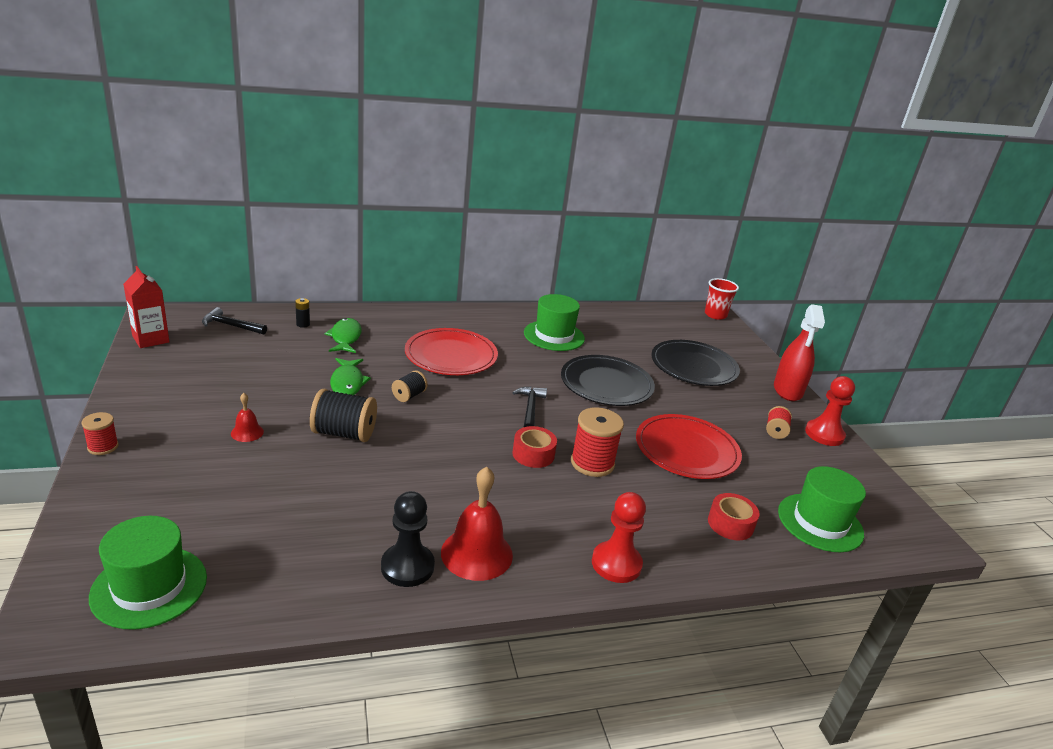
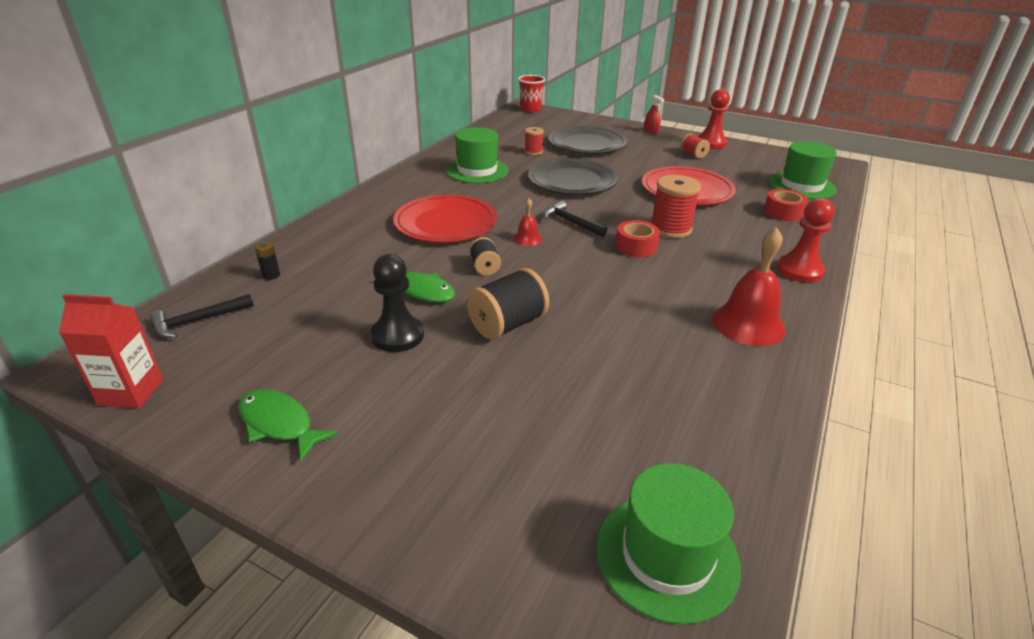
camera: 45 degrees left, 5 degrees up
(103, 447) = (339, 514): red spool -> red spool (533, 152)
(247, 432) = (438, 384): red bell -> red bell (527, 238)
(345, 337) = (335, 261): green fish -> green fish (279, 424)
(407, 567) = (743, 365): black pawn -> black pawn (397, 335)
(787, 390) = (651, 131): red spray bottle -> red spray bottle, size x0.45

